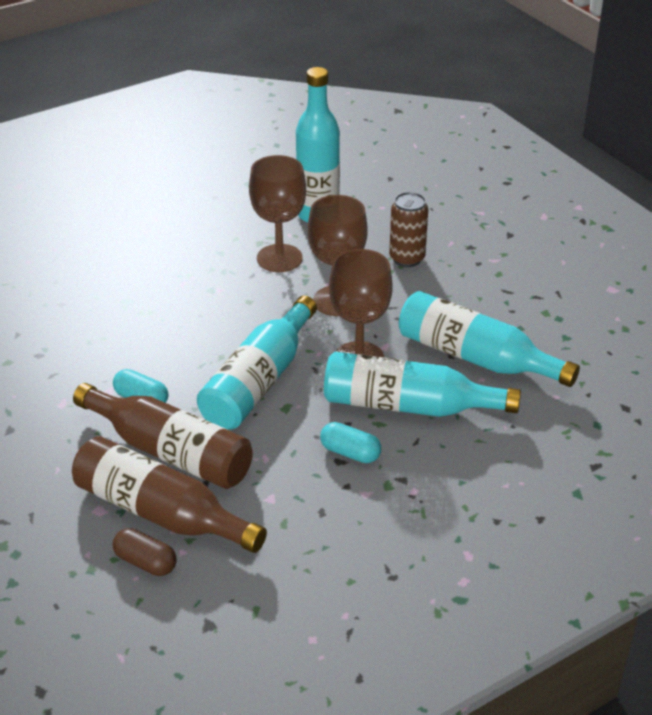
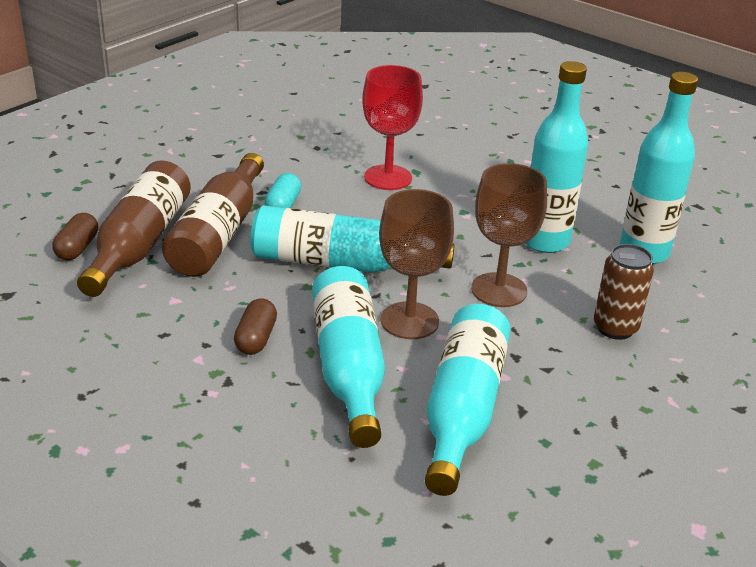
camera: 70 degrees right, 5 degrees down
(128, 320) = (388, 177): none -> red goblet
(279, 258) = (544, 241): brown goblet -> turquoise bottle
(350, 453) = (256, 338): turquoise capsule -> brown capsule

